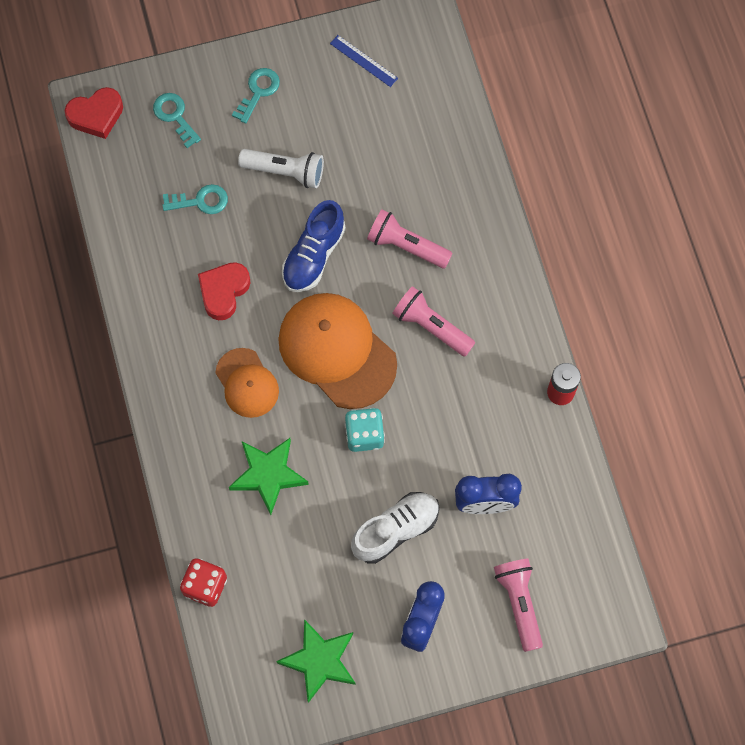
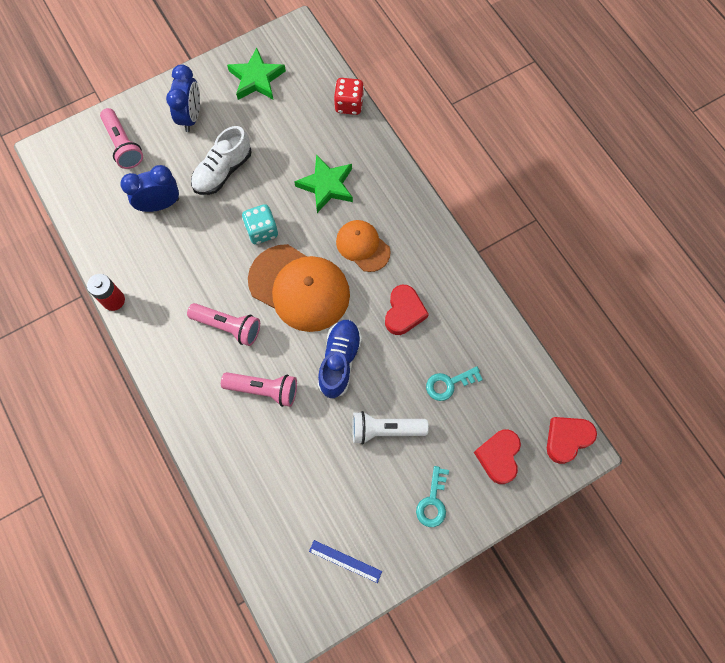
camera: 165 degrees right, 0 degrees up
(175, 116) = (498, 456): turquoise key -> red heart

